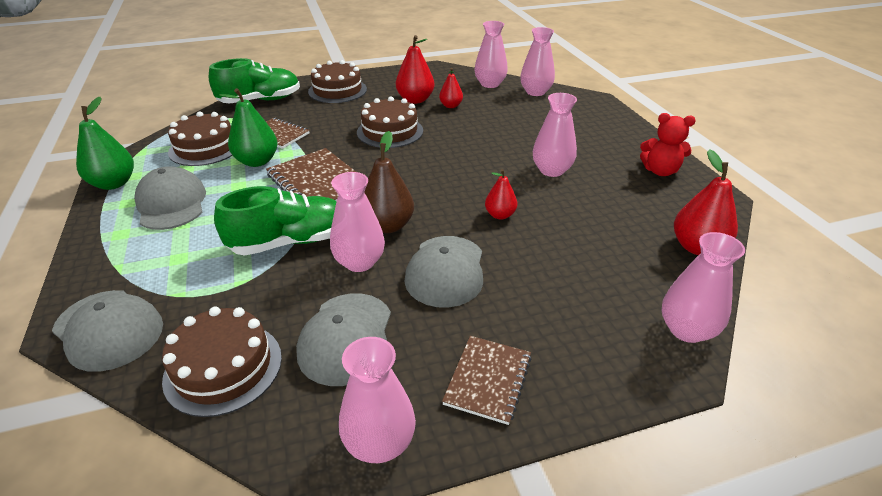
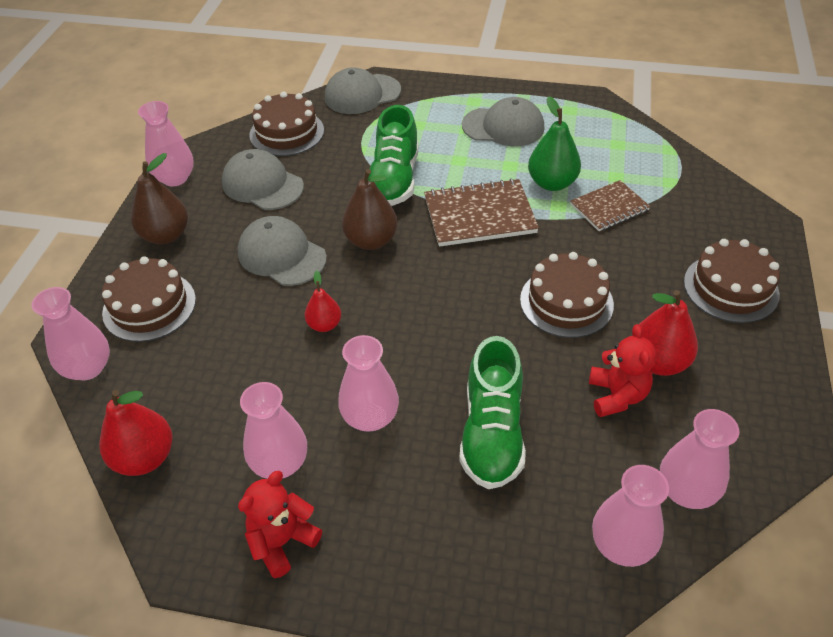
camera: 120 degrees right, 10 degrees up
(114, 183) = (561, 100): green pear -> none
(205, 148) = (604, 154): brown cake -> brown cake (149, 306)
(260, 100) = (721, 209): green shoe -> green shoe (492, 433)
(359, 262) = (335, 211): pink vase -> pink vase (280, 463)
(451, 106) = (616, 396): red pear -> red teddy bear
(488, 380) = (166, 235): brown notebook -> brown pear

